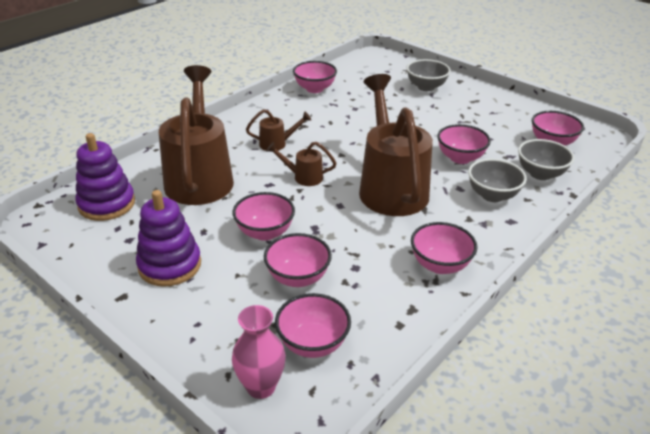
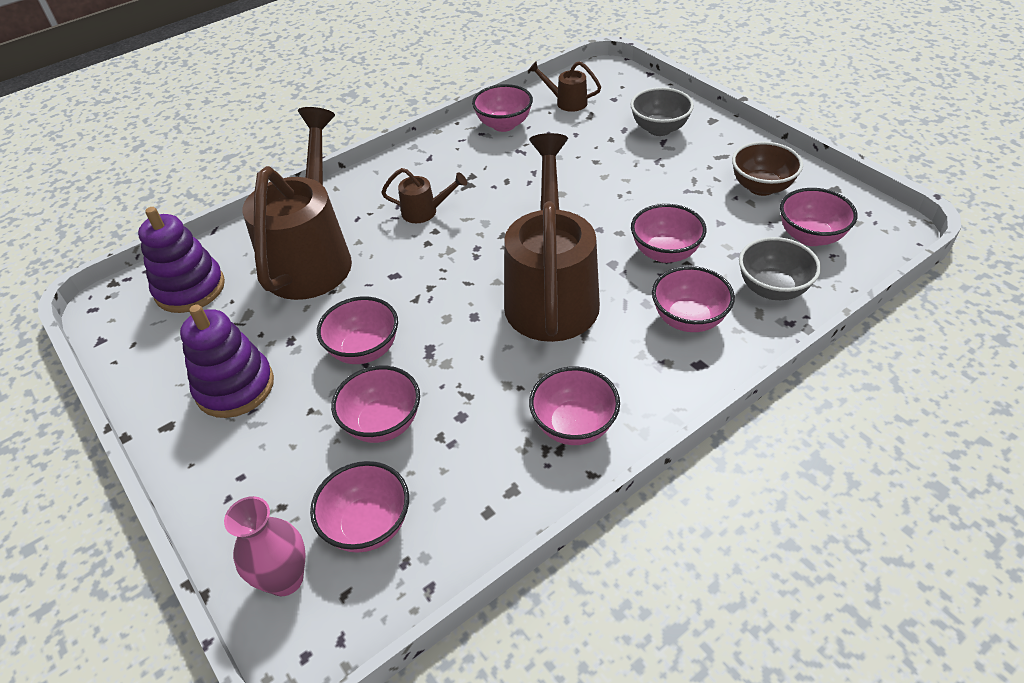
camera: 15 degrees right, 10 degrees up
(304, 177) = (442, 268): brown watering can -> brown watering can (567, 102)
(492, 195) = (688, 319): grey bowl -> pink bowl
(508, 117) = (761, 187): none -> brown bowl

